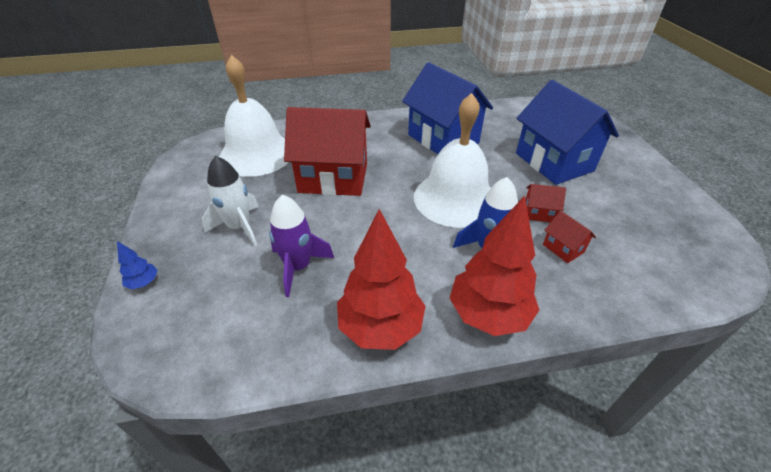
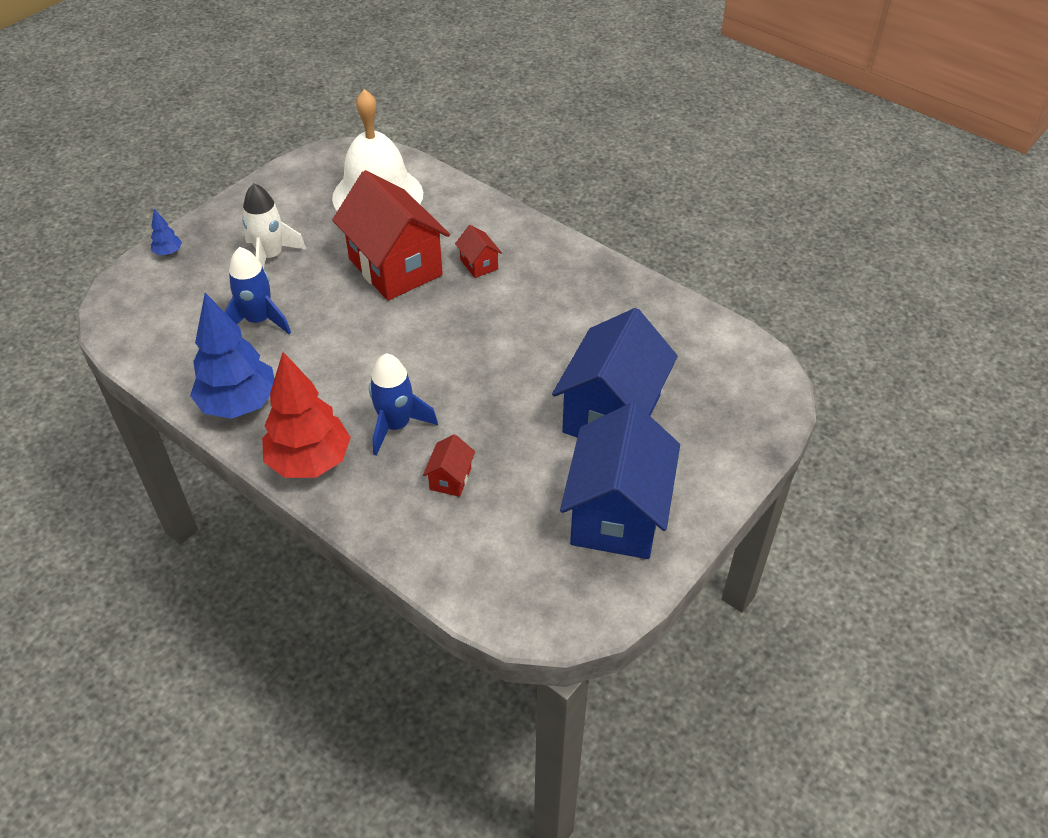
camera: 50 degrees right, 5 degrees up
(298, 267) = (258, 320): purple rocket -> blue rocket
(380, 327) = (239, 404): red tree -> blue tree
(443, 139) = (557, 304): blue house -> blue house (617, 514)
(455, 198) = (452, 367): white bell -> none
(539, 213) = (492, 439): red house -> red house (479, 264)

